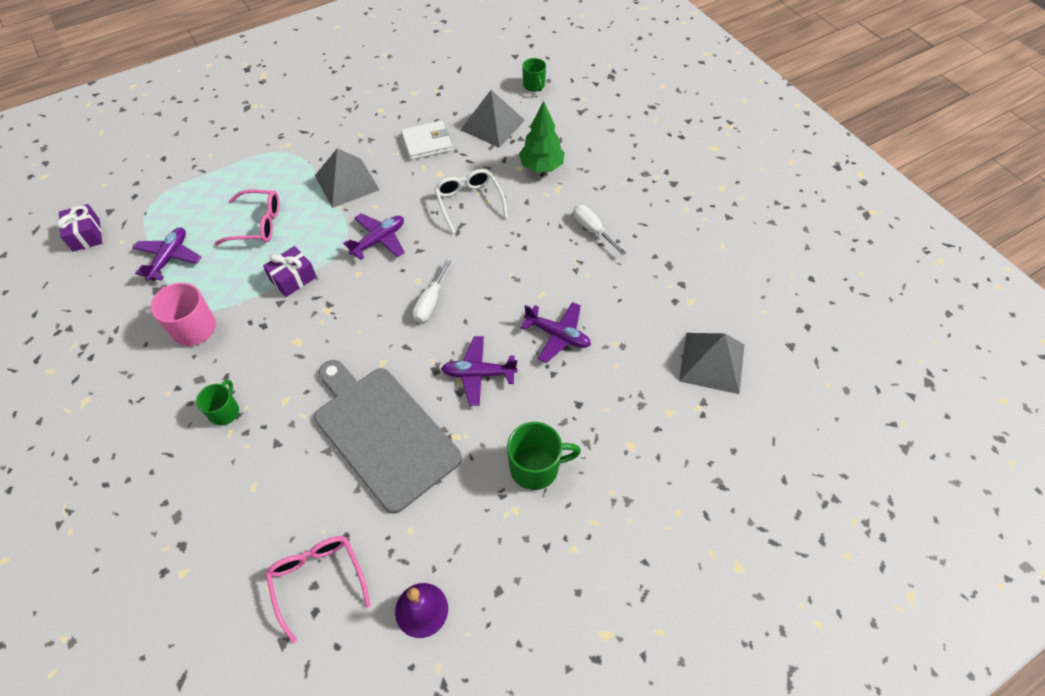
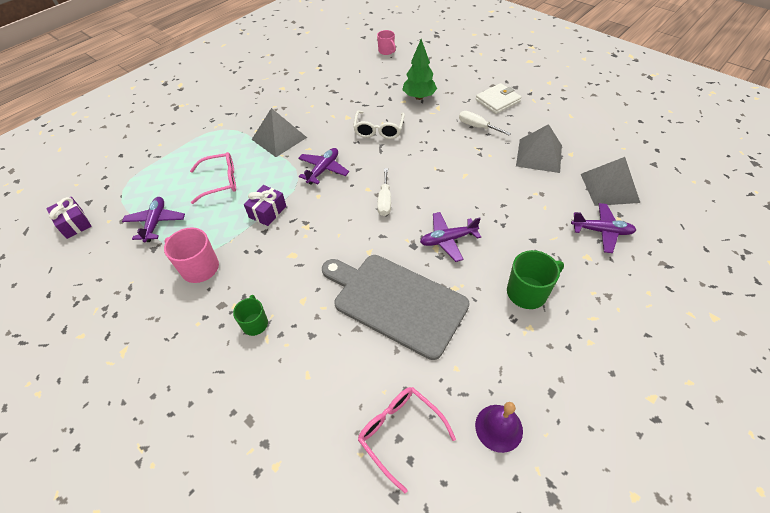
camera: 15 degrees left, 5 degrees down
(427, 143) = (327, 100): white wallet -> white wallet (497, 101)
(469, 202) = (379, 130): white glasses -> white glasses turned 135 degrees counterclockwise
(492, 125) = (370, 80): grey pyramid -> grey pyramid (539, 155)
(534, 86) = (386, 51): green mug -> pink mug
(557, 335) = (491, 198): purple plane -> purple plane (601, 231)

